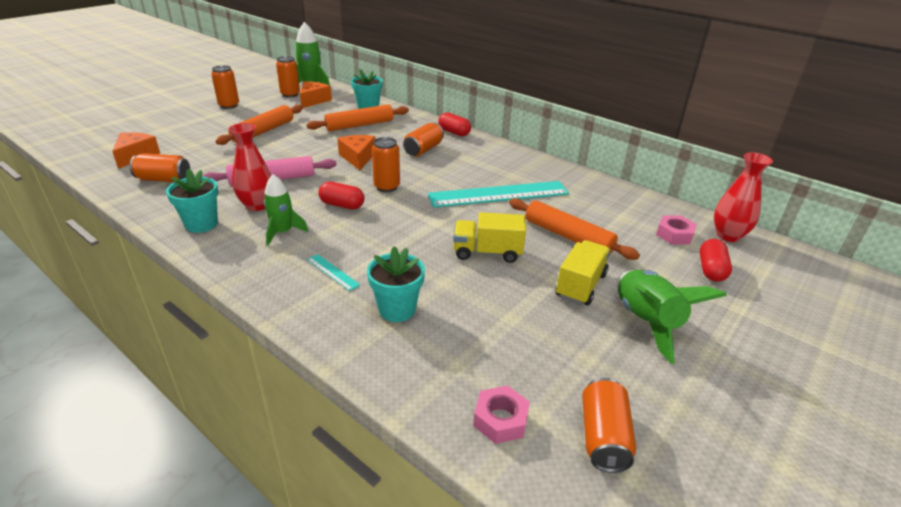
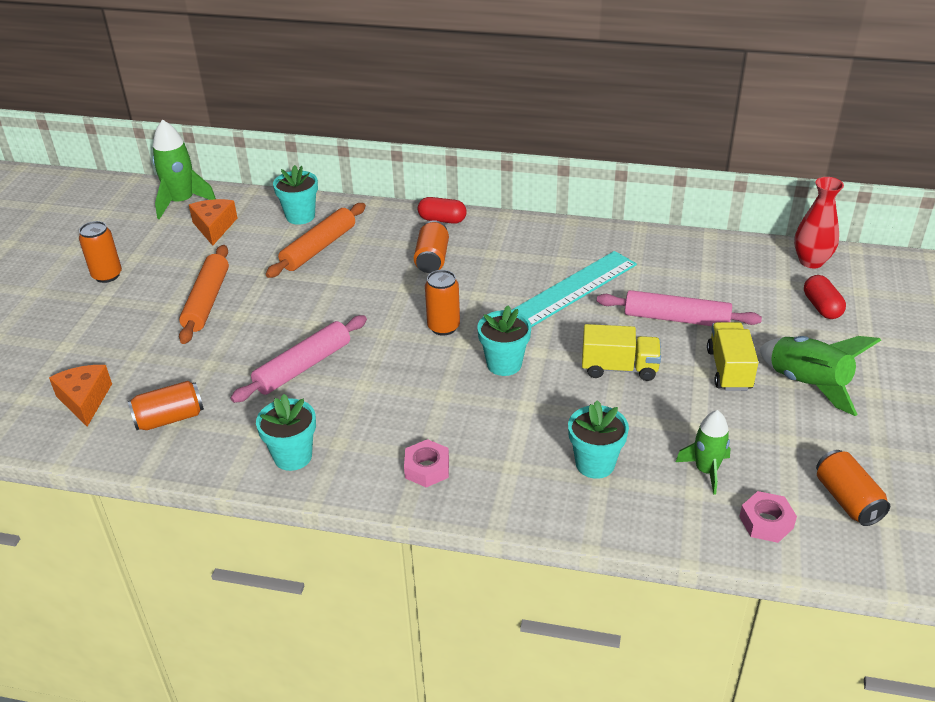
camera: 25 degrees left, 5 degrees up
(257, 205) = (327, 408): red vase -> none
(283, 232) = (394, 429): green rocket -> green rocket (706, 470)
(290, 94) = (170, 227): orange can -> none
(333, 272) = (496, 452): turquoise ruler -> none
(342, 205) = (420, 370): red capsule -> none
(358, 158) = (369, 298): orange cheese -> none
(403, 221) = (504, 364): none -> turquoise flower pot
(487, 252) = (619, 368): yellow truck -> yellow truck turned 150 degrees counterclockwise
(568, 236) = (676, 319): orange rolling pin -> pink rolling pin
(674, 235) = (766, 278): pink nut -> pink nut (427, 468)

